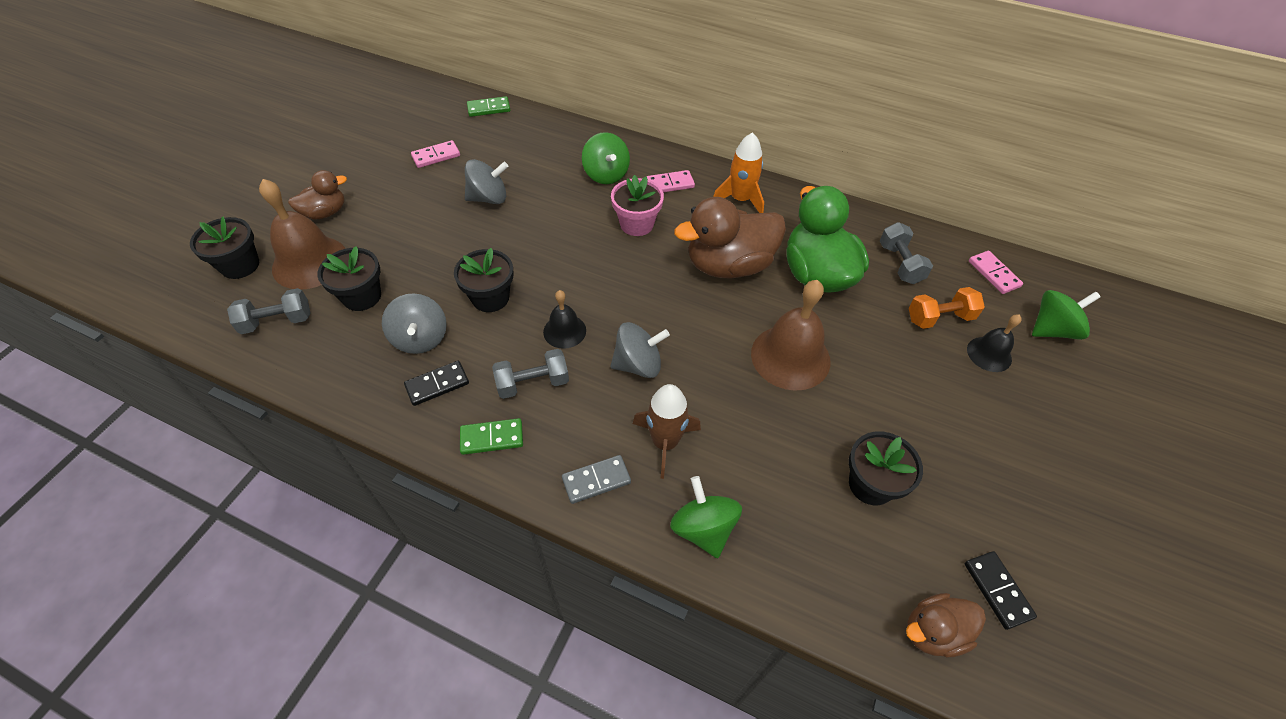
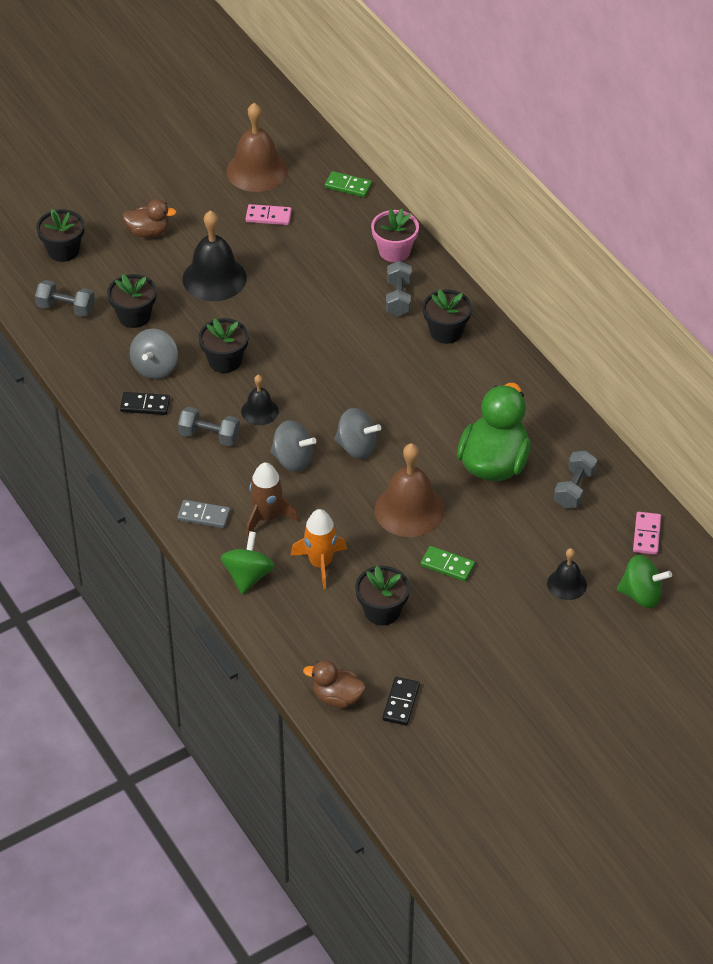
camera: 35 degrees right, 5 degrees down
(310, 262) = (113, 270): brown bell -> brown bell (257, 170)
(422, 226) = (214, 278): none -> black bell
(489, 198) = (283, 276): grey spinning top -> grey spinning top (357, 447)
(492, 438) = (156, 457): green domino -> green domino (447, 565)
(606, 174) = (398, 298): green spinning top -> grey dumbbell
(636, 224) = (385, 354): pink flower pot -> pink flower pot (394, 251)
(670, 184) = (446, 332): pink domino -> black flower pot
(728, 265) = (429, 422): brown duck -> none
(740, 199) = (494, 373): orange rocket -> orange rocket (320, 563)
(939, 318) = (558, 542): orange dumbbell -> none

